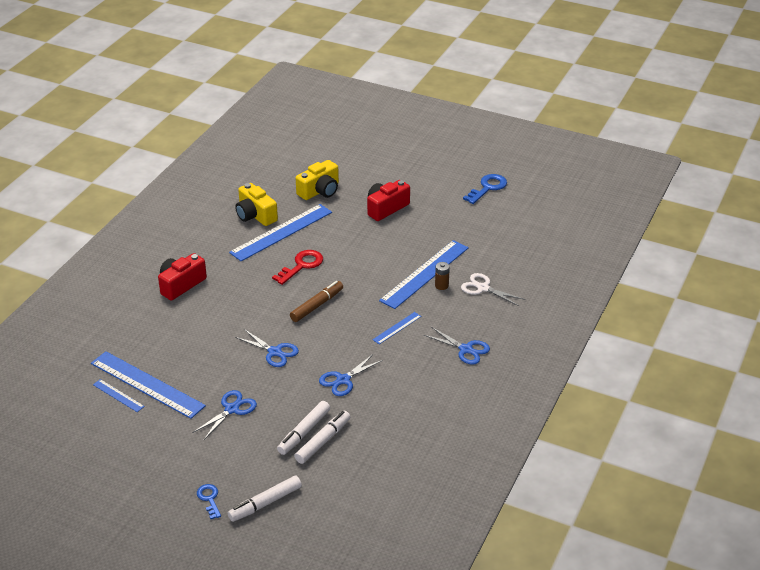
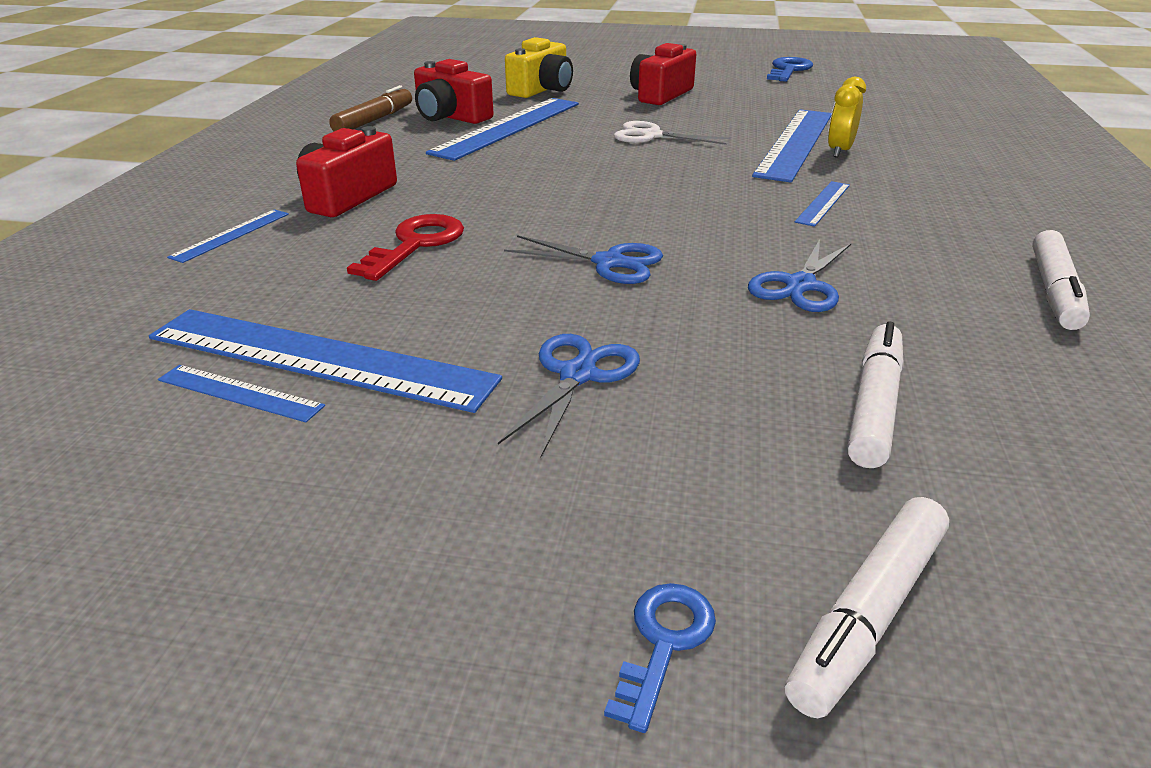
camera: 15 degrees left, 5 degrees down
(126, 305) = (231, 235): none -> blue ruler
(209, 499) = (664, 643): blue key -> blue key turned 60 degrees clockwise
(255, 215) = (450, 116): yellow camera -> red camera
(301, 265) = (572, 155): red key -> red key (416, 244)
(304, 432) = (806, 394): white marker -> white marker (1054, 291)
(317, 305) = (642, 193): brown marker -> brown marker (374, 120)
(441, 285) = (839, 151): brown battery -> yellow clock
(466, 349) = (985, 214): blue scissors -> none
(483, 288) = (910, 147): white scissors -> white scissors (651, 136)

